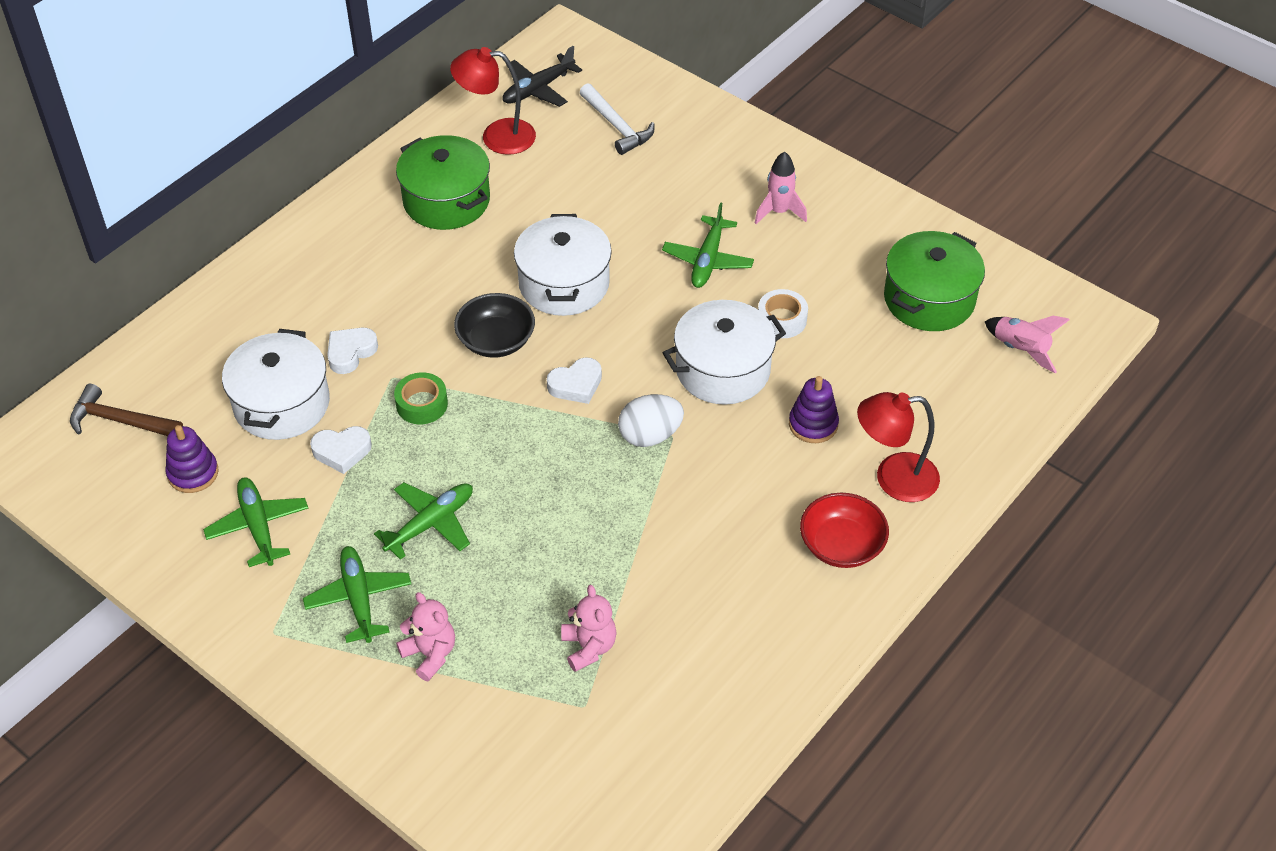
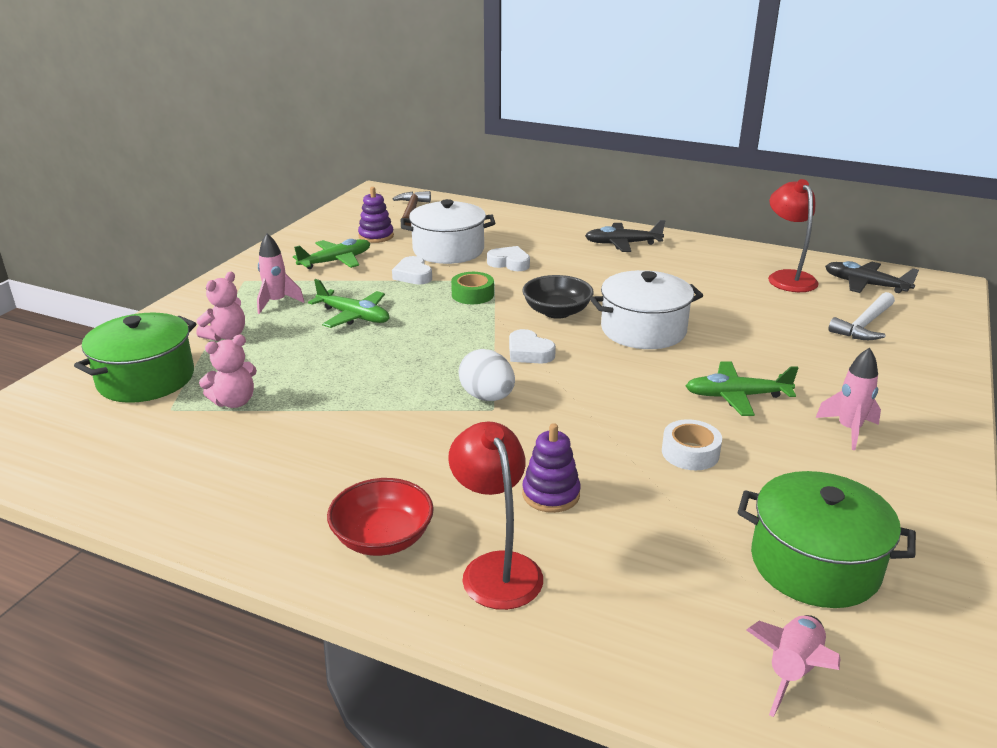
camera: 75 degrees right, 20 degrees down
(346, 237) = (622, 244): none -> black plane
(358, 599) = (277, 302): green plane -> pink rocket
(446, 200) = (694, 270): green pot -> green pot (146, 379)
(723, 370) = (594, 425): white pot -> none

